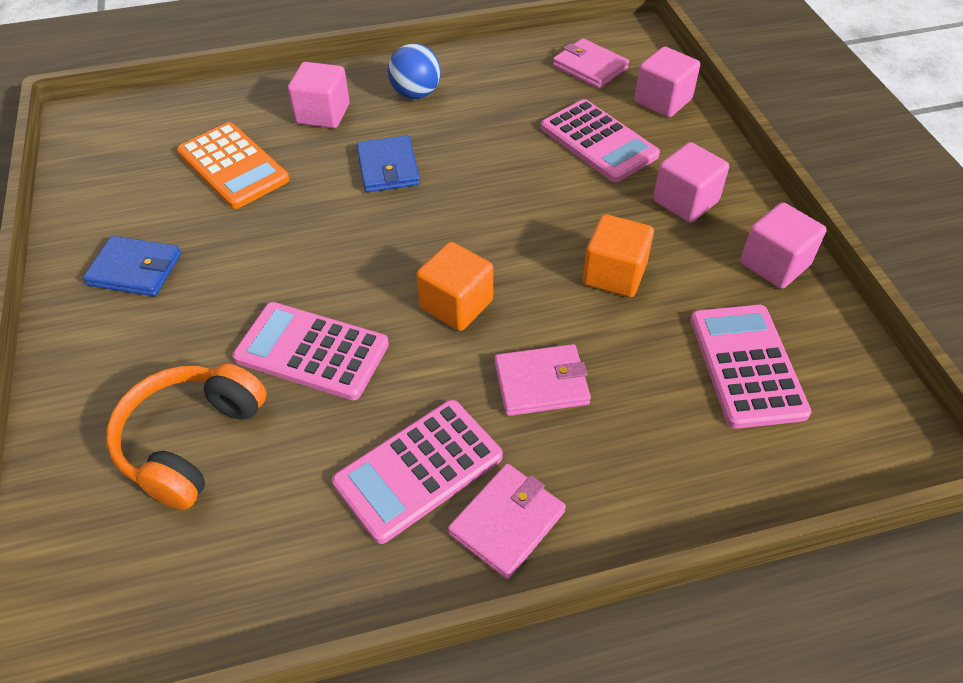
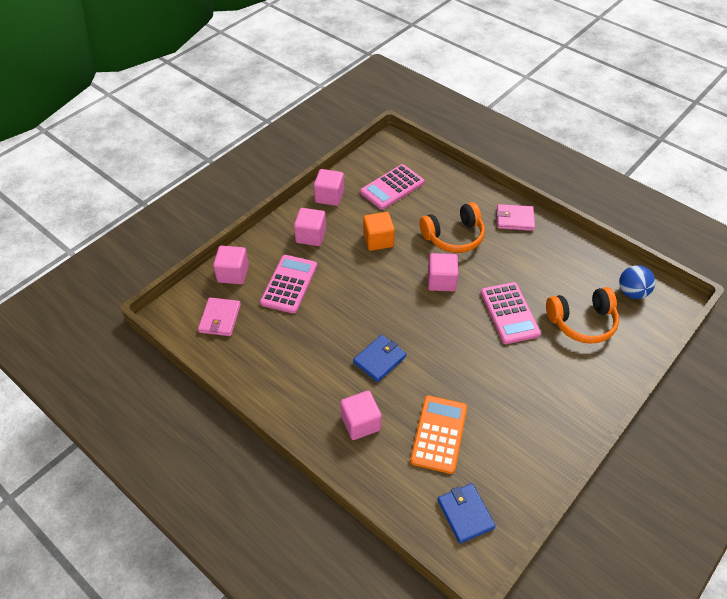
camera: 125 degrees left, 0 degrees up
(135, 269) = (539, 417): blue wallet -> blue wallet (465, 514)
(416, 94) = (306, 387): blue ball -> blue ball (632, 292)
(418, 470) = (521, 250): pink calculator -> none
(456, 304) = (441, 281): orange cube -> pink cube
(541, 383) = (453, 236): pink wallet -> orange headphones

